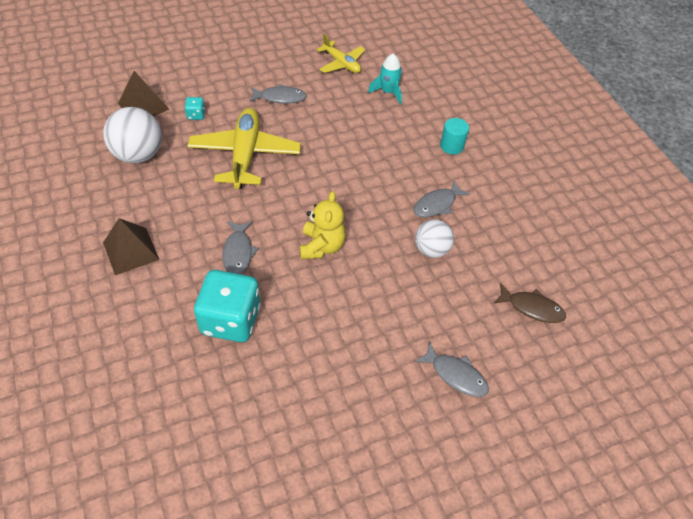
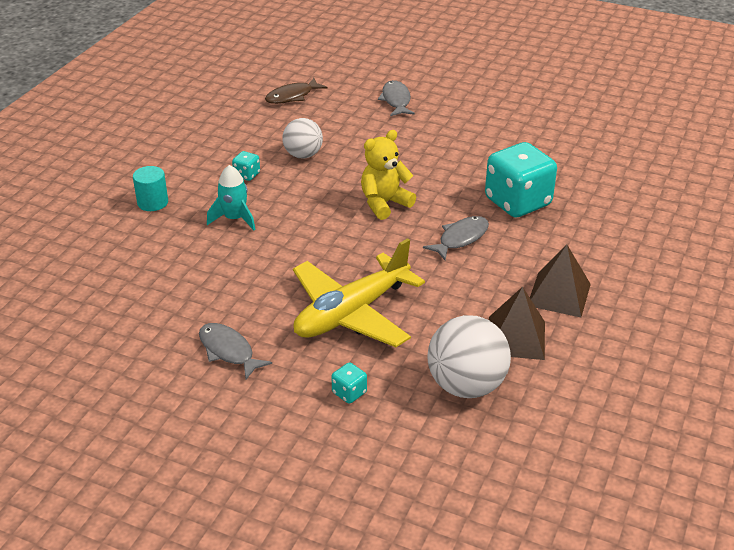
camera: 130 degrees left, 15 degrees down
(143, 106) = (399, 449): brown pyramid -> brown pyramid (516, 337)
(341, 63) = (97, 346): yellow plane -> none
(388, 92) = (112, 282): turquoise rocket -> turquoise rocket (234, 218)
(437, 204) = (247, 175): grey fish -> turquoise dice
(532, 308) = (292, 96): brown fish -> brown fish turned 105 degrees counterclockwise

